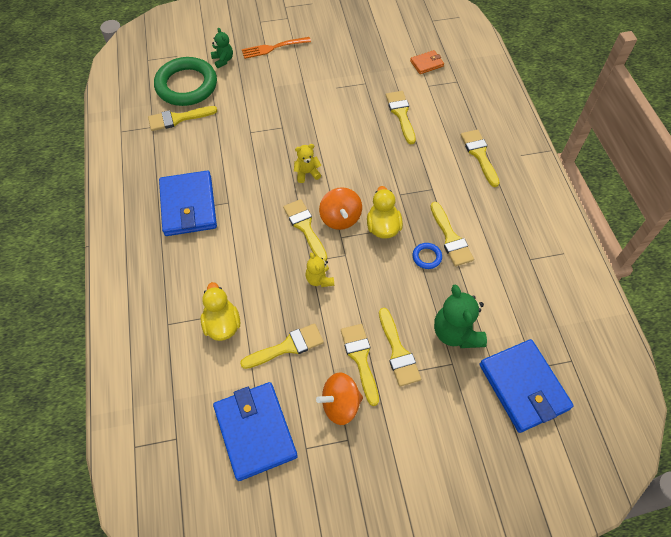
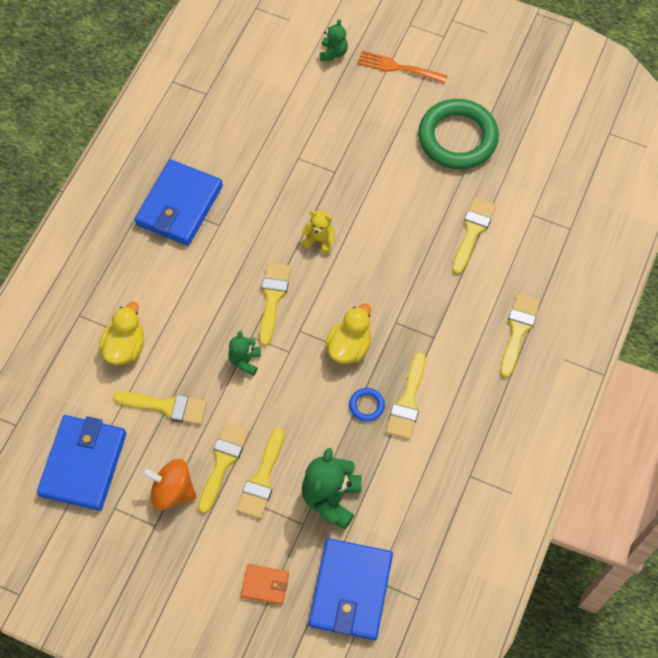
camera: 35 degrees right, 5 degrees up
(178, 118) = (237, 99): yellow brush -> none
(186, 85) = (273, 63): green ring -> green ring (457, 138)
(319, 279) = (245, 361): yellow teddy bear -> green teddy bear
(340, 218) = (314, 310): orange spinning top -> none
(426, 64) = (554, 186): orange wallet -> orange wallet (265, 585)

